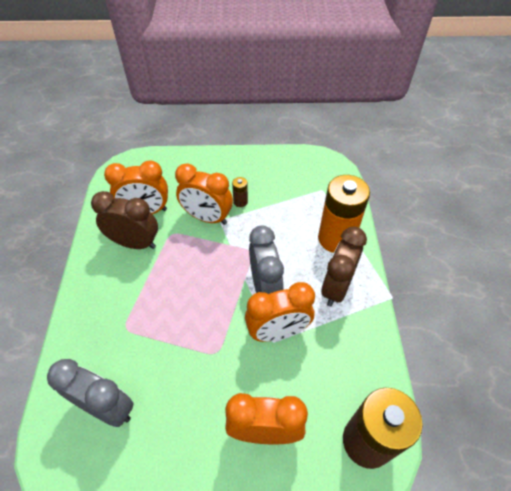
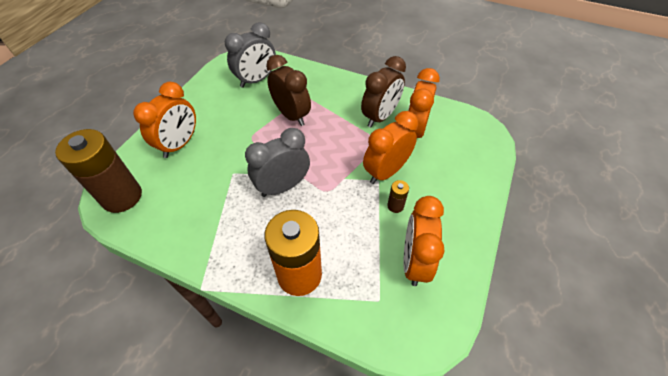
camera: 115 degrees right, 0 degrees up
(265, 288) = (283, 186): grey clock -> grey clock turned 135 degrees clockwise
(278, 332) = (238, 179): orange clock -> orange clock (414, 261)
(336, 287) = (245, 243): brown clock -> brown clock (291, 115)

